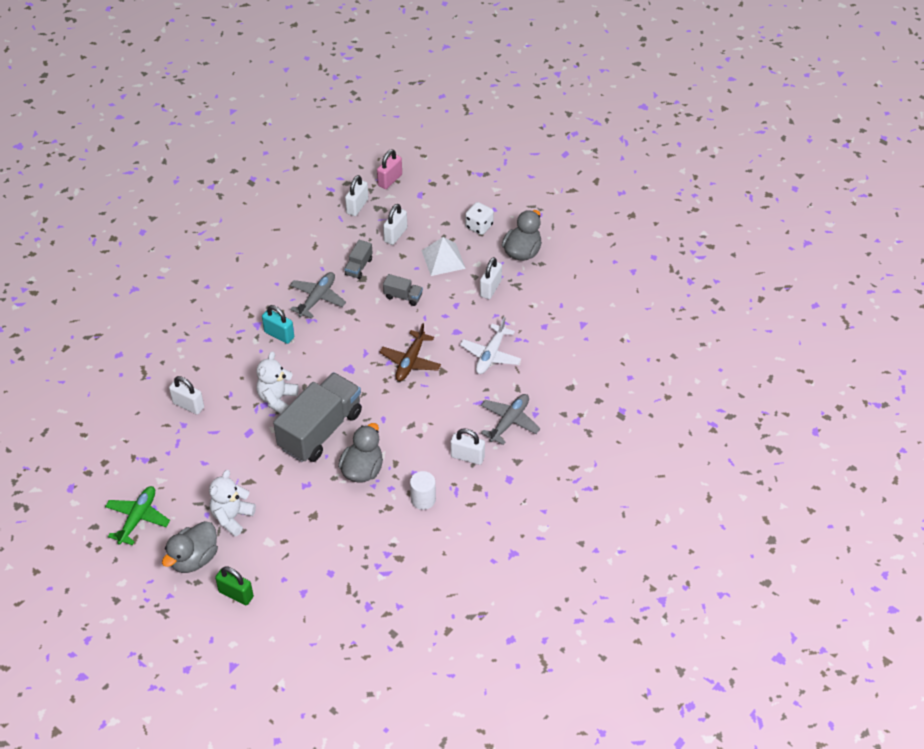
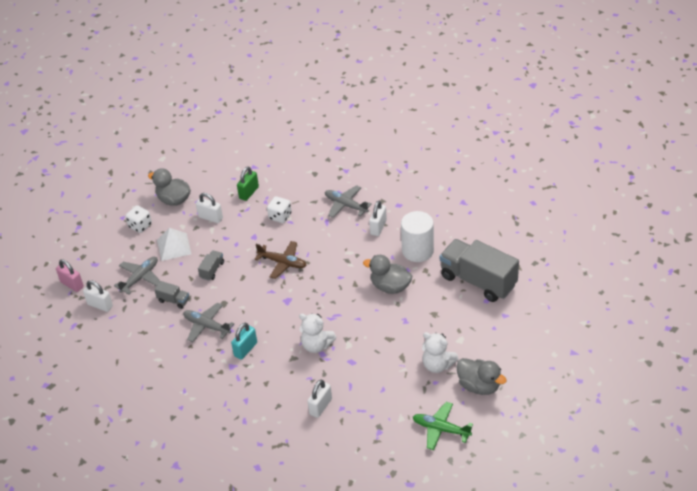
camera: 85 degrees left, 5 degrees down
(236, 594) = (510, 356): green padlock -> green padlock (249, 193)
(320, 430) = (350, 315): grey truck -> grey truck (478, 281)
(395, 235) = (140, 278): white padlock -> grey plane
(423, 499) = (417, 251): white cylinder -> white cylinder, size x1.67
(490, 355) = (280, 216): white plane -> white dice

